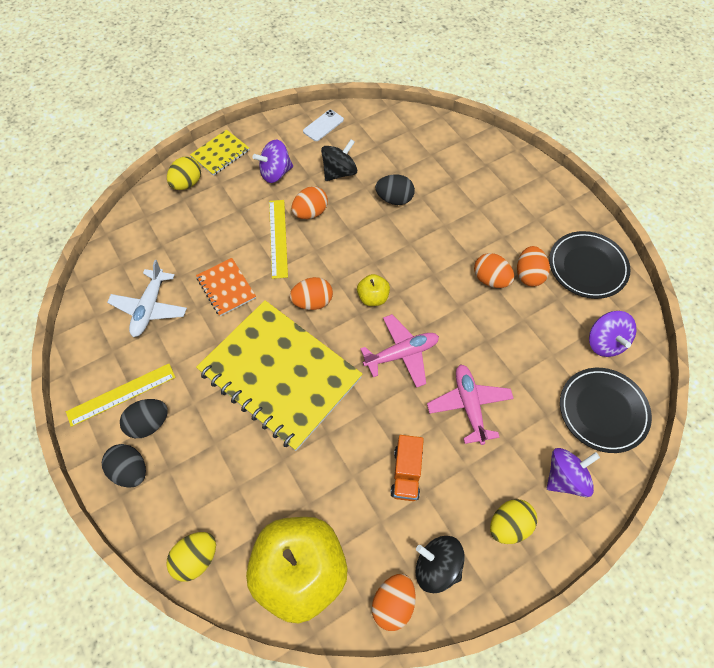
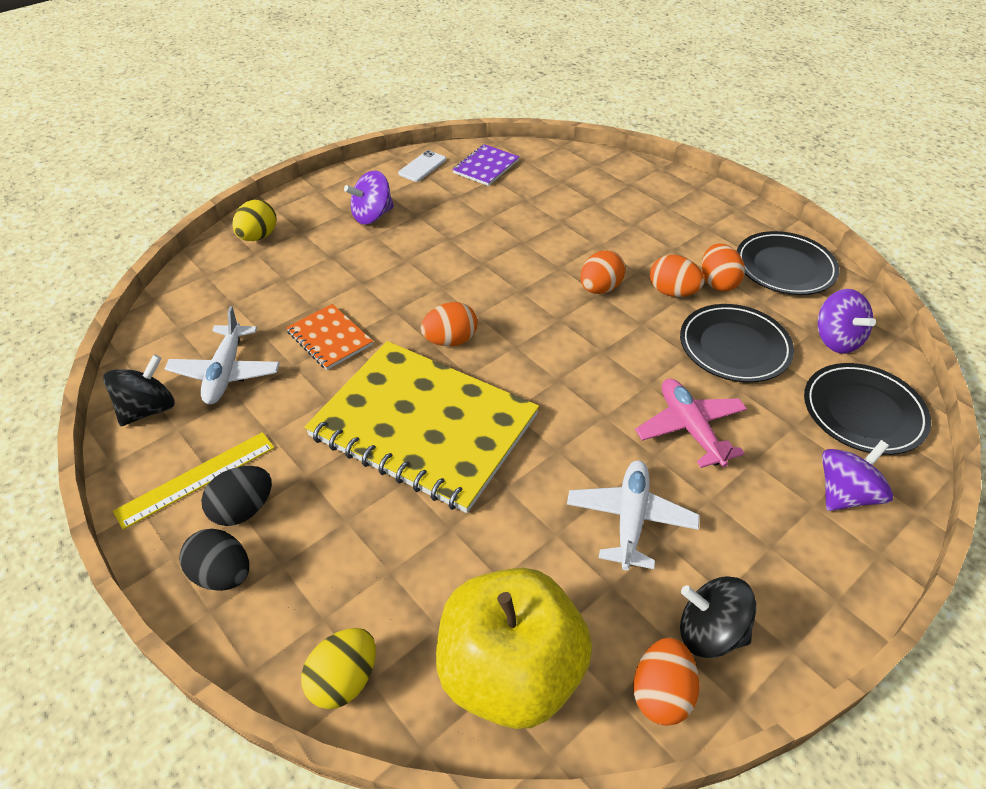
camera: 10 degrees left, 15 degrees down
(220, 154) = (297, 204): yellow notebook -> none
(278, 238) = (389, 279): yellow ruler -> none
(310, 213) = (426, 250): orange egg -> orange egg (600, 288)
(339, 172) = (453, 208): black spinning top -> black spinning top (148, 409)
(373, 297) = (529, 327): yellow apple -> none
(374, 132) = (486, 167): none -> purple notebook
(394, 199) = (528, 226): black egg -> none
(401, 354) = (583, 382): pink plane -> none
(406, 473) = (630, 519): orange truck -> white plane
(509, 525) = (792, 563): yellow egg -> none
(523, 338) = (734, 347): none -> black plate

